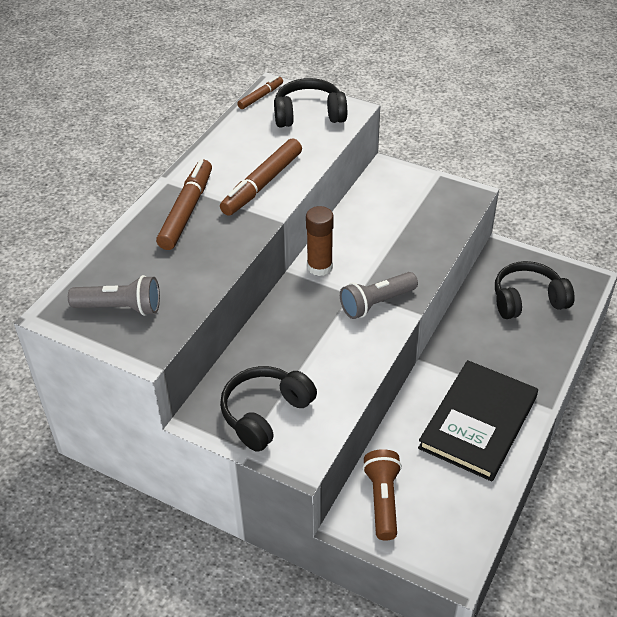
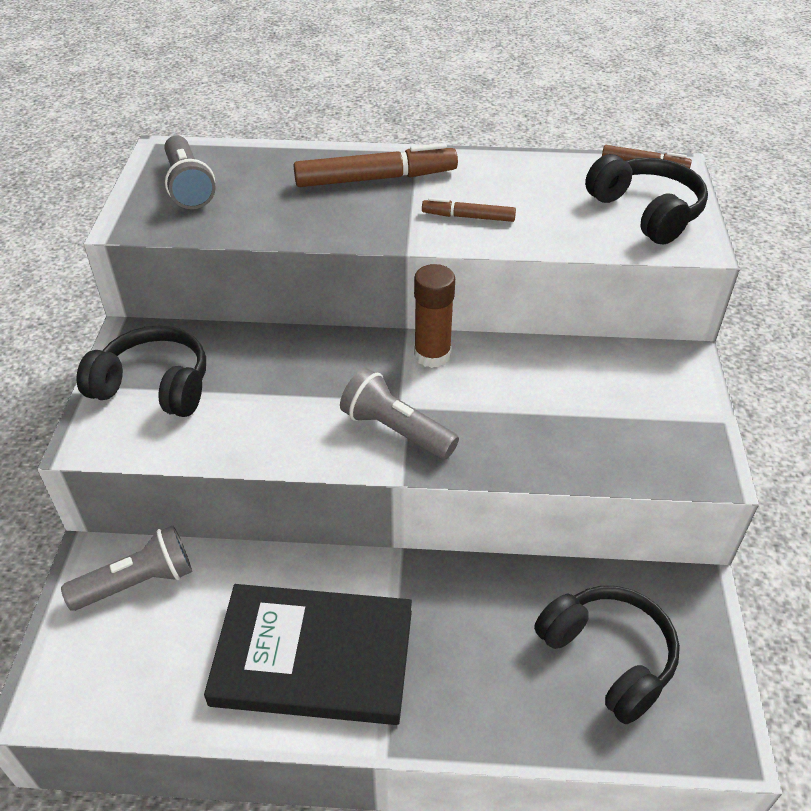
camera: 65 degrees right, 0 degrees up
(263, 184) = (469, 217): brown marker -> brown marker, size x0.55
(383, 500) = (137, 582): brown flashlight -> grey flashlight

